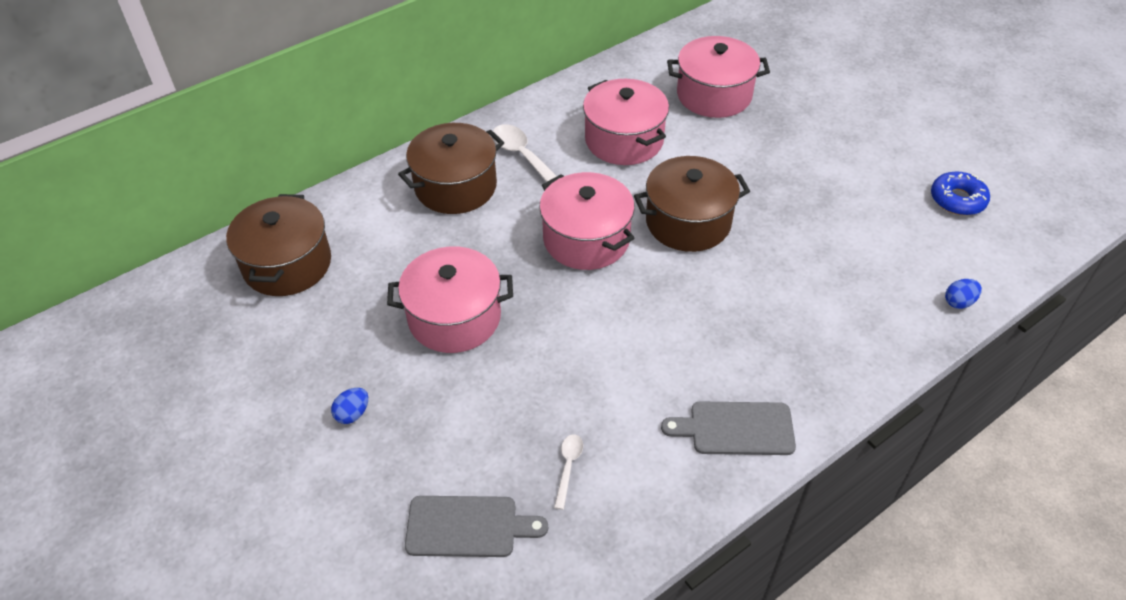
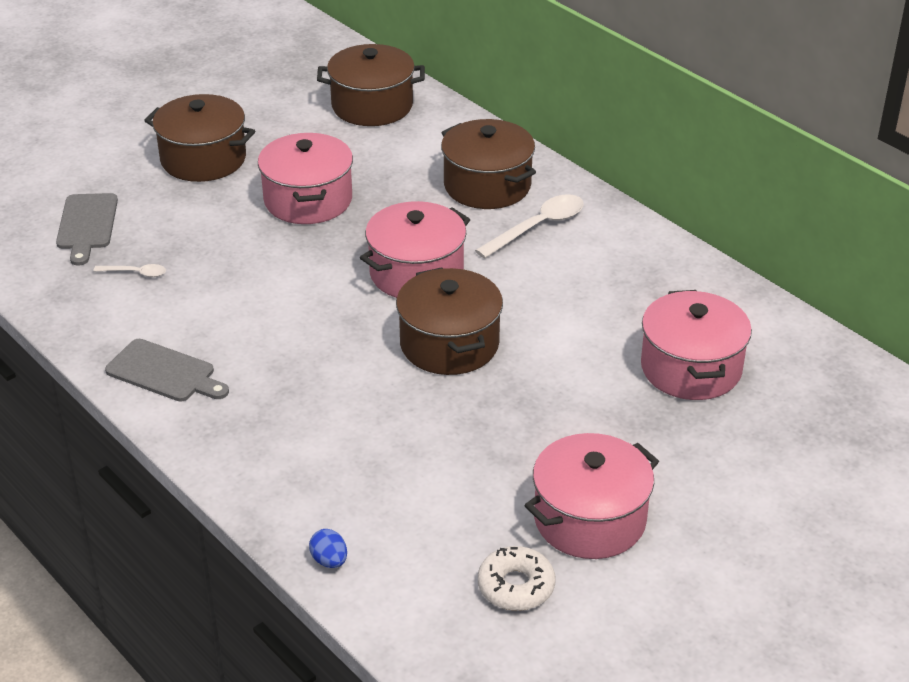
camera: 85 degrees right, 10 degrees down
(352, 414) = (203, 159): blue egg -> brown pot
(624, 140) = (584, 295): pink pot -> pink pot (589, 519)
(736, 429) = (165, 372): grey cutting board -> grey cutting board turned 120 degrees clockwise
(957, 199) = (516, 586): blue donut -> white donut

